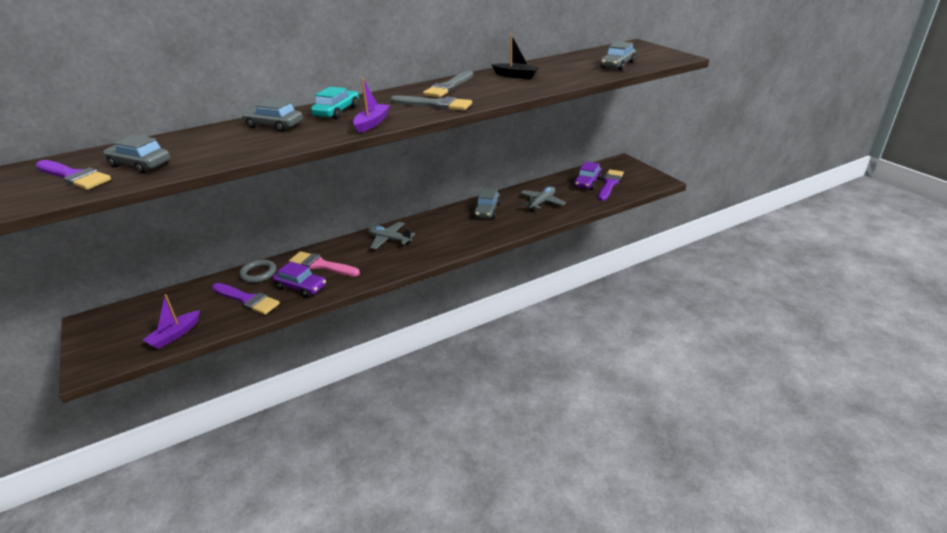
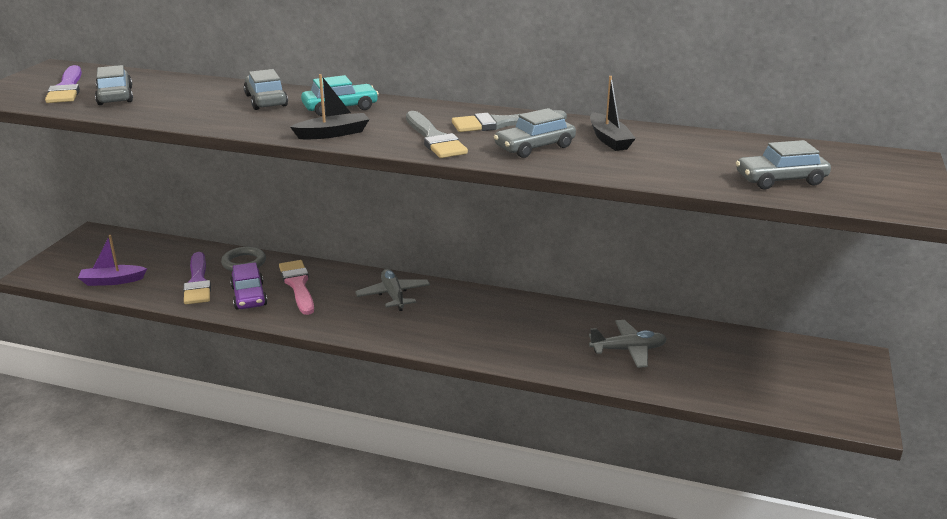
camera: 45 degrees right, 5 degrees down
(372, 123) = (333, 134): purple boat -> black boat
(487, 210) = (546, 321): grey car -> grey car (534, 147)
(587, 182) = (741, 359): purple car -> none
(609, 184) = (770, 379): purple brush -> none

